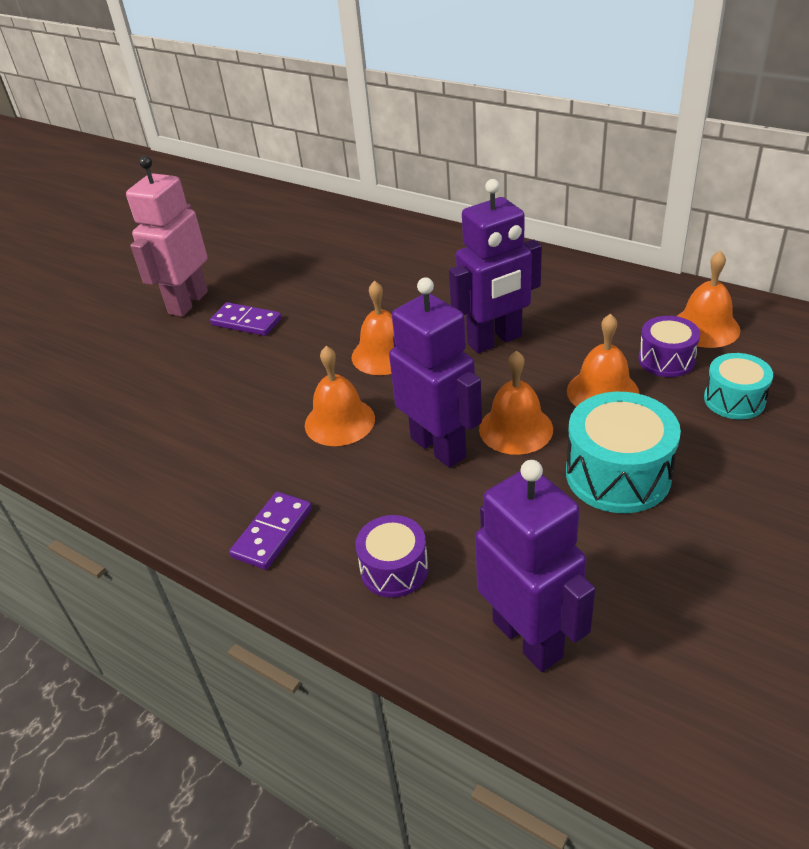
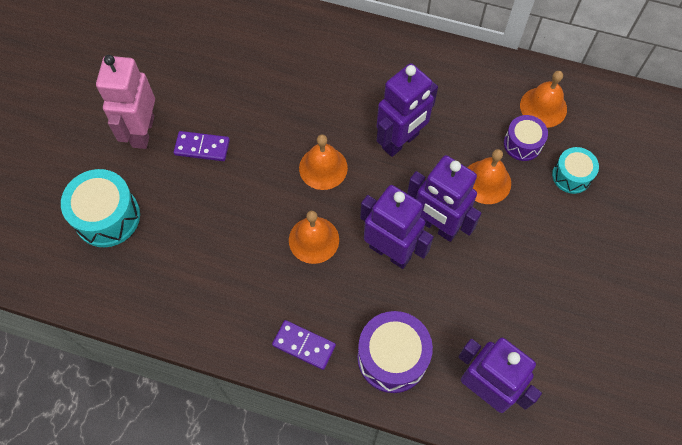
camera: 20 degrees left, 25 degrees up
(272, 533) = (304, 345): purple domino -> purple domino turned 75 degrees counterclockwise
(394, 569) = (392, 357): purple drum -> purple drum, size x1.64
(515, 428) = (437, 226): orange bell -> purple robot
(618, 474) = (510, 255): turquoise drum -> turquoise drum (107, 217)

